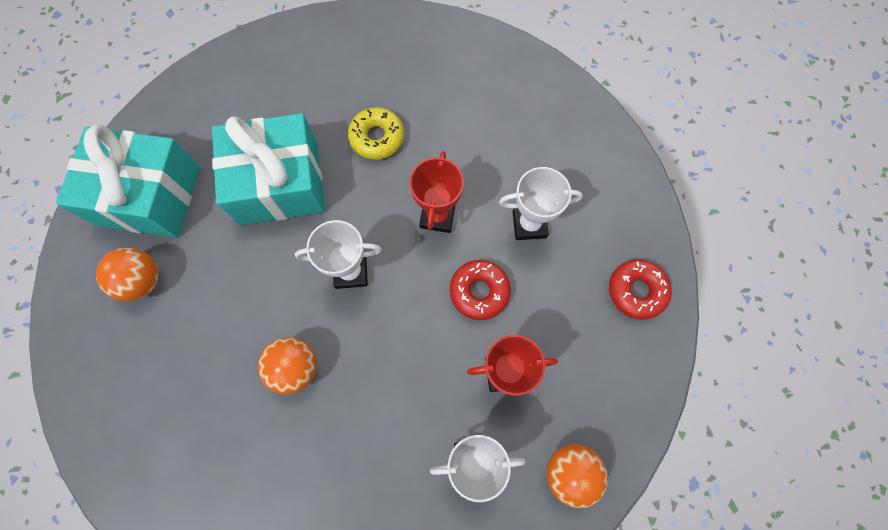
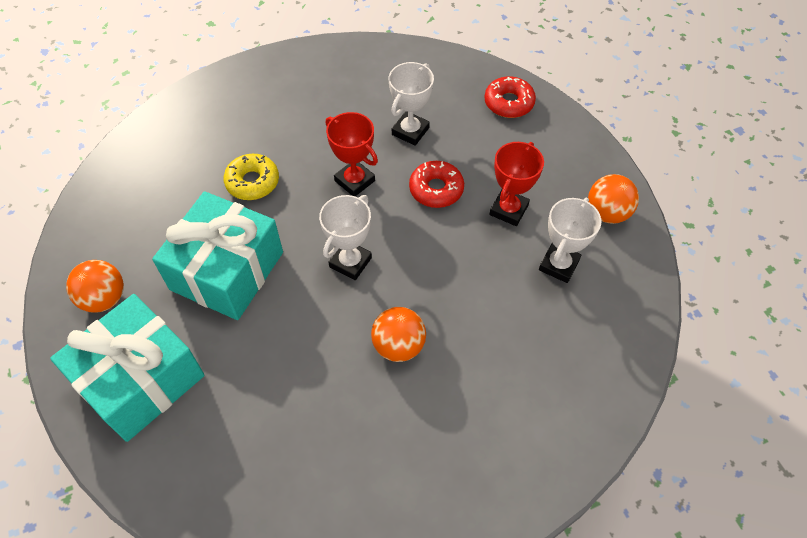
camera: 55 degrees left, 15 degrees down
(142, 281) = (219, 427): orange ball -> orange ball (104, 298)

